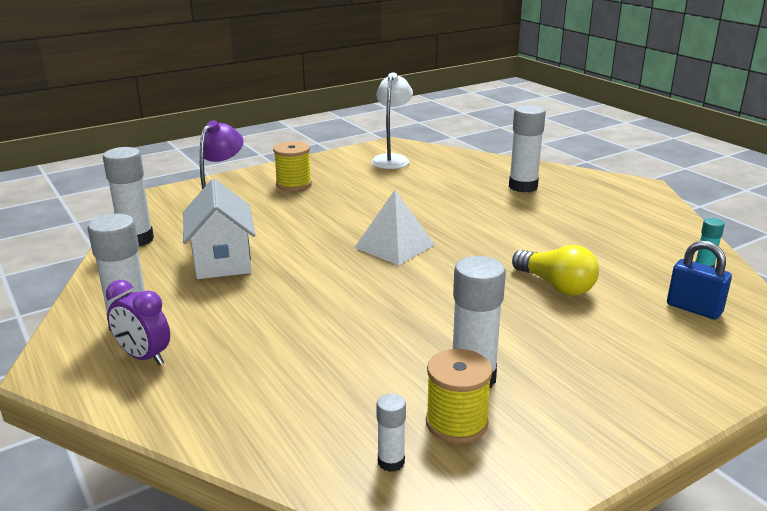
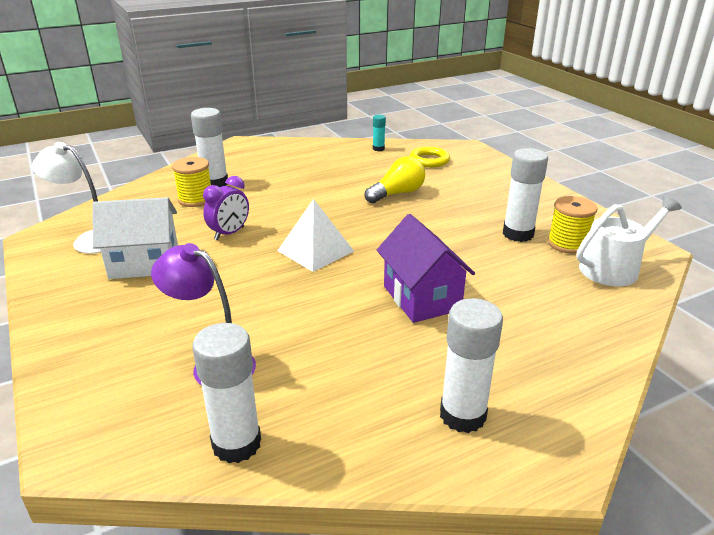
camera: 85 degrees left, 5 degrees up
(144, 357) = (523, 395): purple clock -> purple clock (229, 233)
(222, 261) = (322, 356): white house -> white house (144, 263)
(294, 184) = (119, 309): yellow spool -> yellow spool (195, 199)
(309, 304) = (421, 298): none -> purple house
(391, 462) = (614, 268): white glue stick -> white watering can
(694, 309) = (429, 160): blue padlock -> yellow ring

